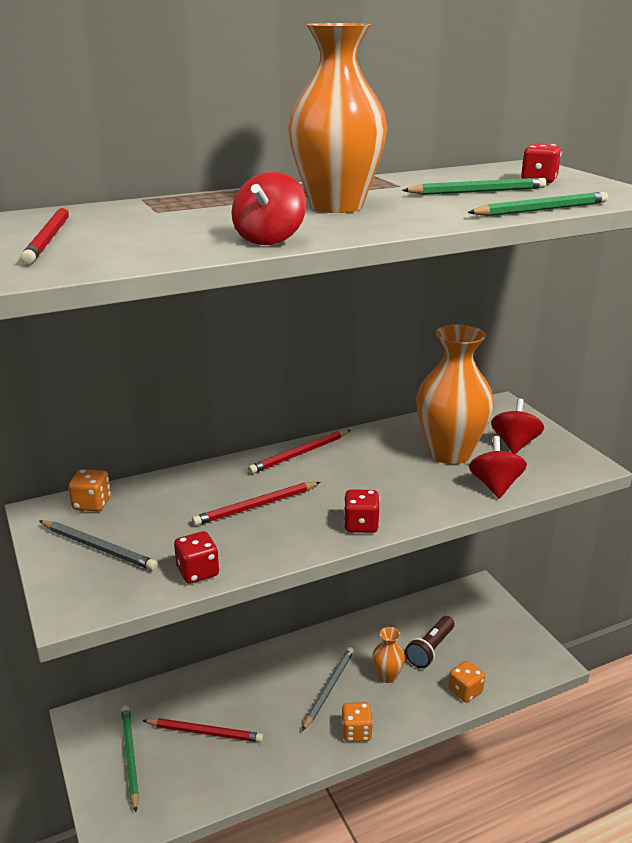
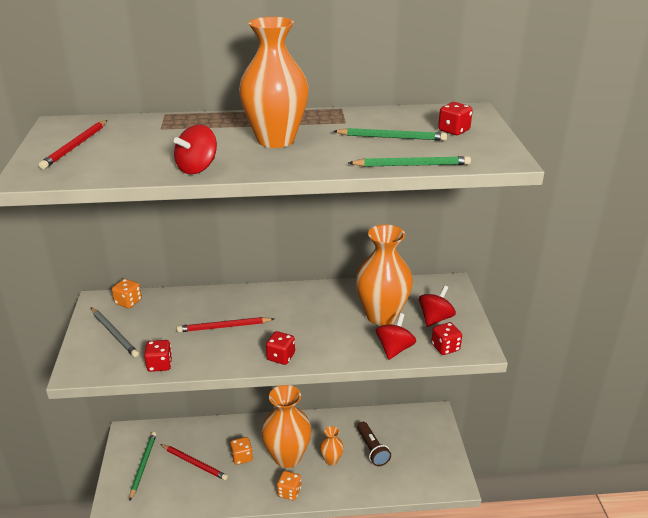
camera: 20 degrees right, 5 degrees up
(299, 454) = (278, 294): red pencil -> none
(329, 688) = (287, 457): grey pencil -> orange vase
(430, 649) = (372, 449): brown flashlight -> brown flashlight turned 75 degrees counterclockwise
(465, 691) = (379, 486): orange dice -> orange dice (242, 457)
(552, 472) = (445, 347): none -> red dice

